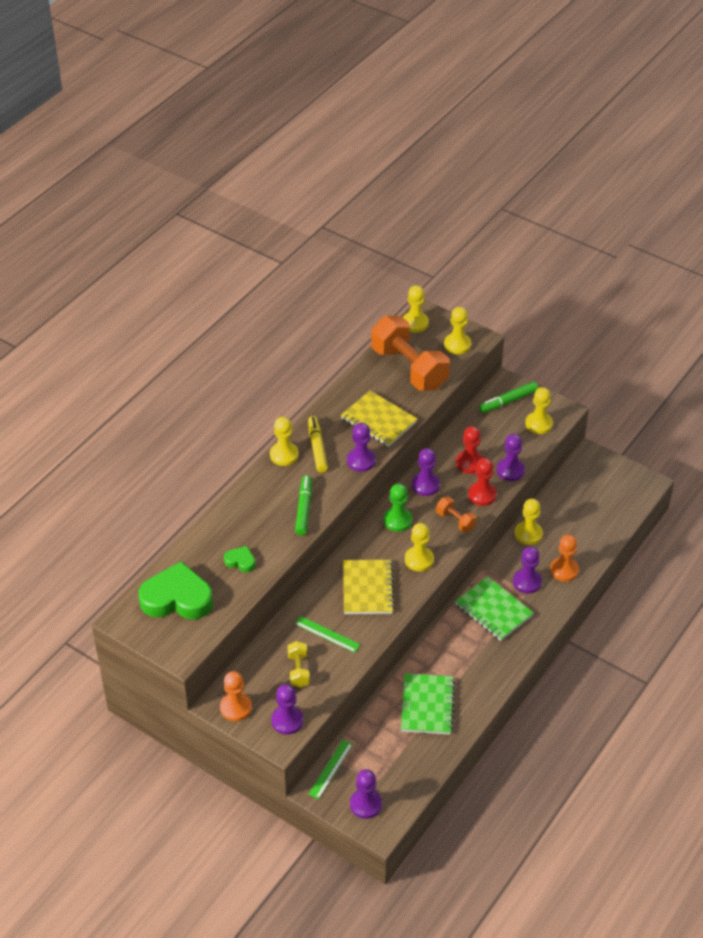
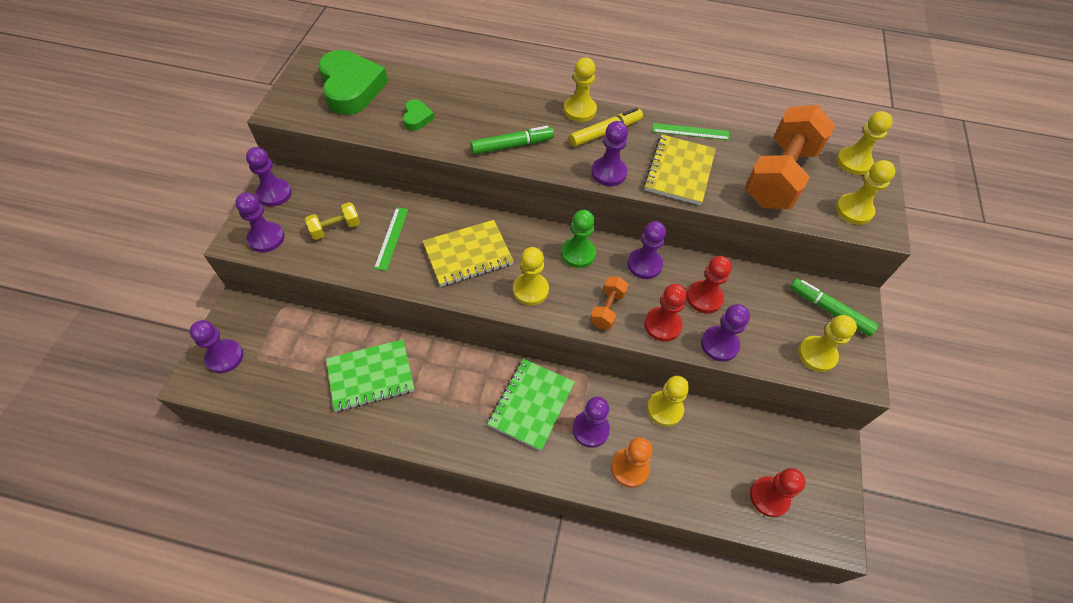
camera: 65 degrees right, 10 degrees up
(236, 708) = (274, 194): orange pawn -> purple pawn
(331, 769) = (265, 312): green ruler -> green ruler (690, 132)
(611, 504) = (769, 497): none -> red pawn

